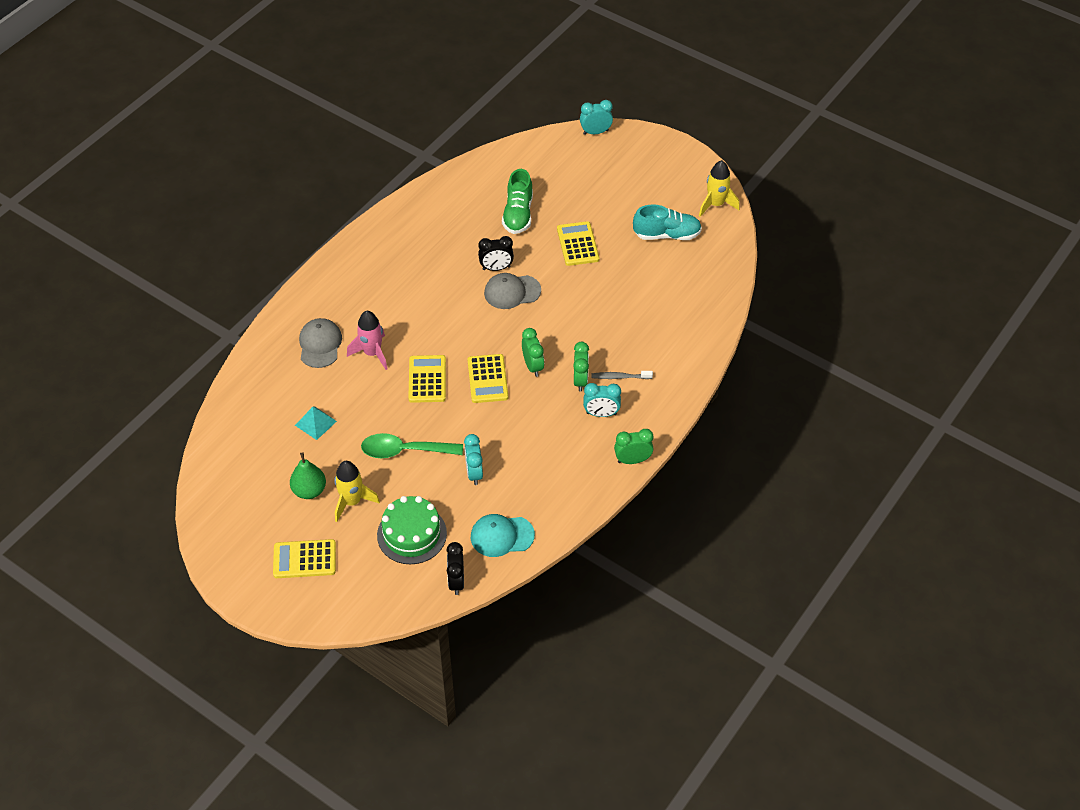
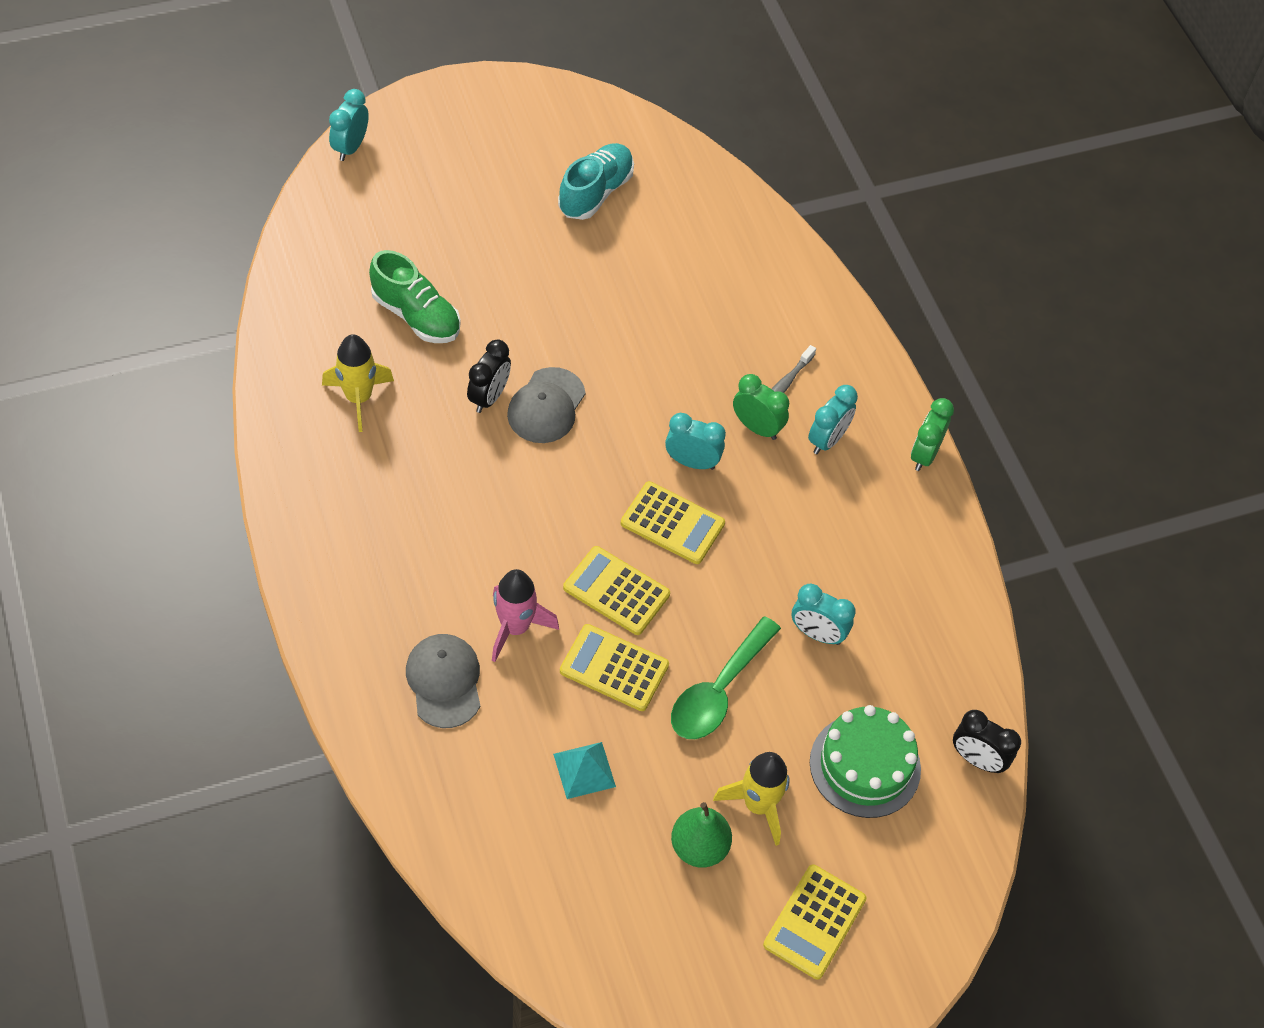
camera: 60 degrees left, 5 degrees up
(320, 344) = (444, 681): grey cap -> grey cap turned 45 degrees clockwise
(502, 536) = (941, 665): turquoise cap -> none
(533, 366) = (692, 462): green clock -> turquoise clock
(577, 244) = (528, 288): yellow calculator -> yellow calculator (614, 668)
(716, 204) = (590, 116): yellow rocket -> yellow rocket (358, 398)

